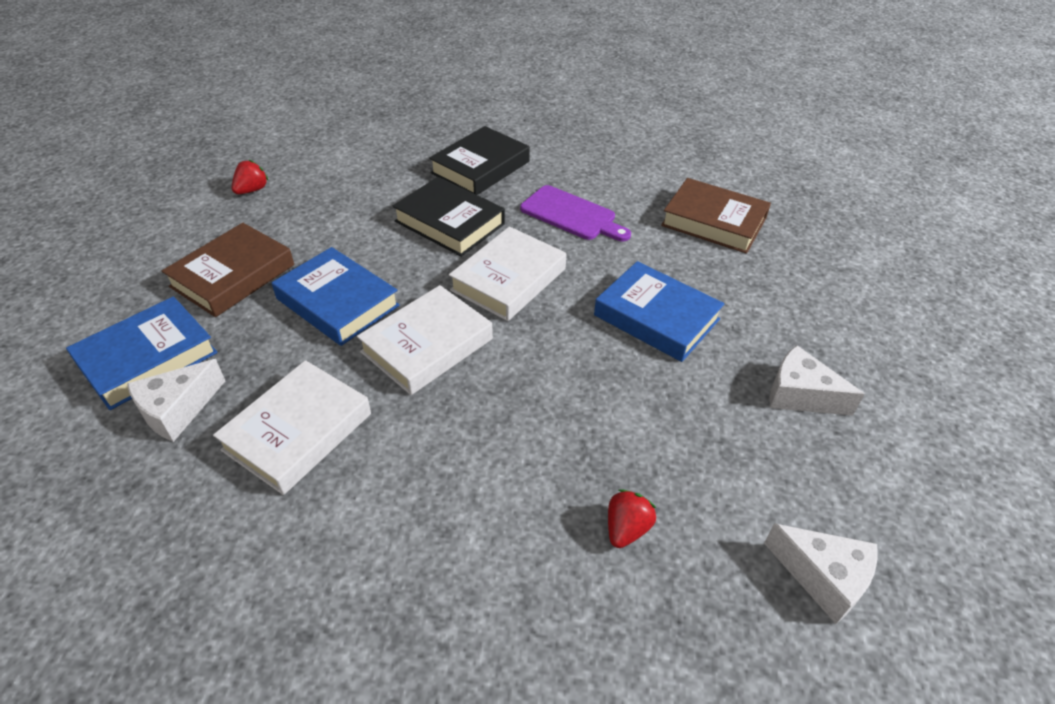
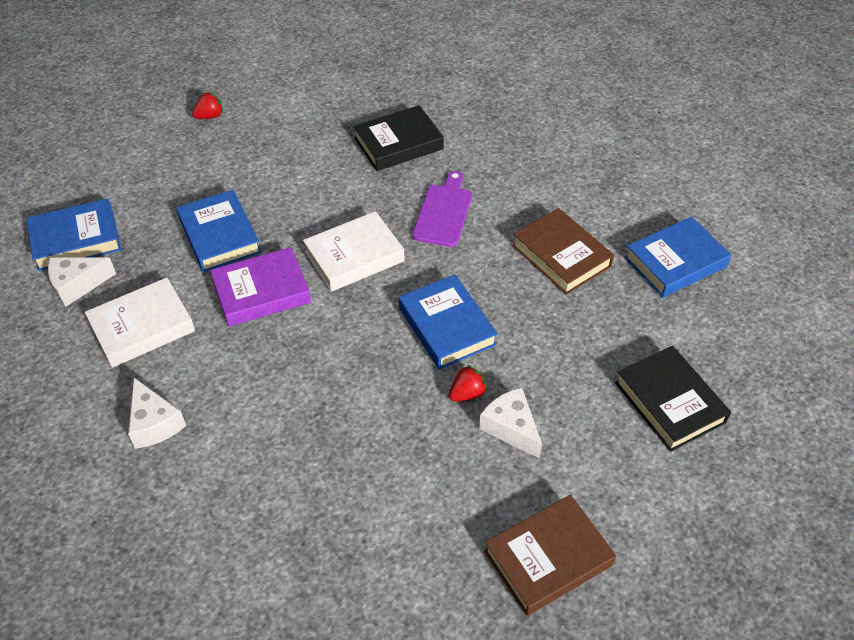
camera: 25 degrees right, 5 degrees up
(233, 276) = (160, 190): brown book -> brown book (548, 558)
(427, 345) = (262, 292): white book -> purple book
(450, 222) = (341, 191): black book -> black book (669, 402)
(571, 215) = (443, 212): purple cutting board -> purple cutting board turned 135 degrees counterclockwise
(626, 529) = (311, 473): red strawberry -> red strawberry (467, 393)
(816, 199) = (675, 262): none -> blue book
(823, 577) = (419, 557): white cheese -> white cheese (154, 423)

